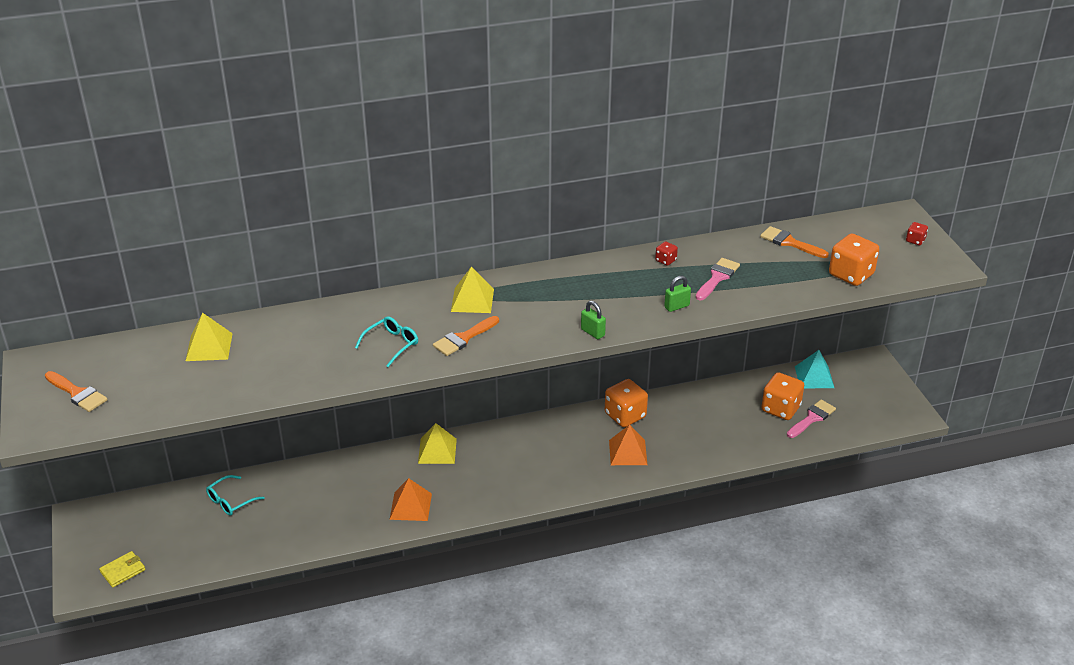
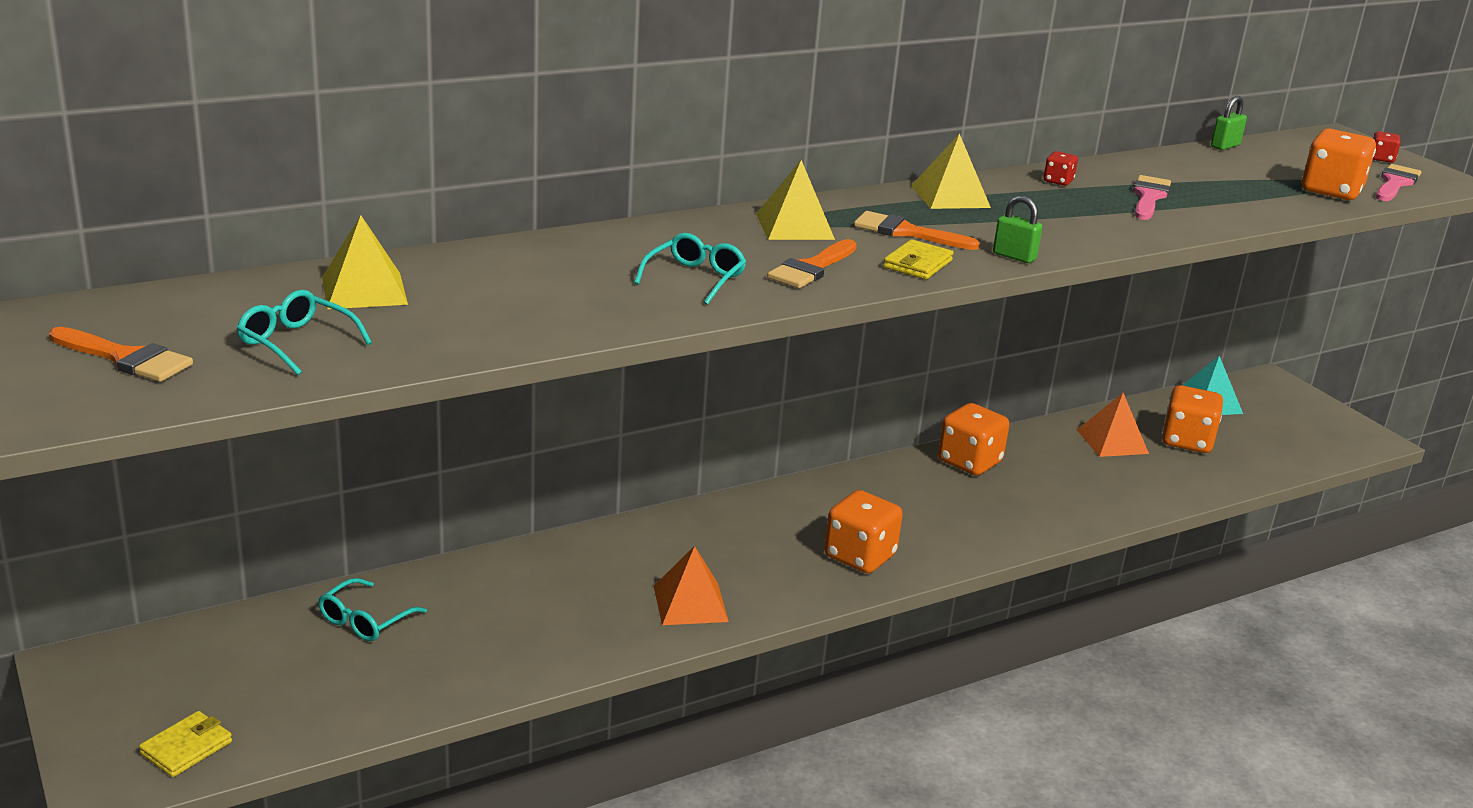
camera: 15 degrees left, 10 degrees down
(162, 386) = (296, 343): none -> turquoise glasses
(437, 451) = (699, 524): yellow pyramid -> yellow pyramid (950, 196)
(523, 482) = (860, 556): none -> orange dice
(529, 337) = (917, 264): none -> yellow wallet
(628, 452) = (1000, 507): orange pyramid -> orange pyramid (1112, 441)
(676, 306) = (1117, 226): green padlock -> green padlock (1225, 146)
(789, 242) = (1216, 162): orange brush -> orange brush (906, 232)
(812, 418) = (1237, 449): pink brush -> pink brush (1395, 183)

